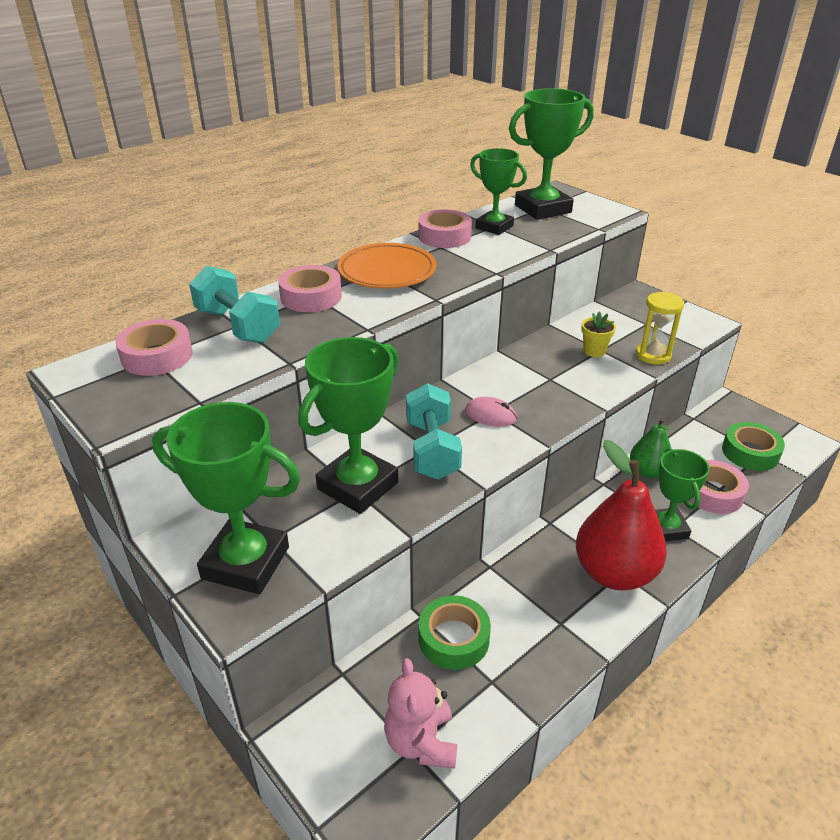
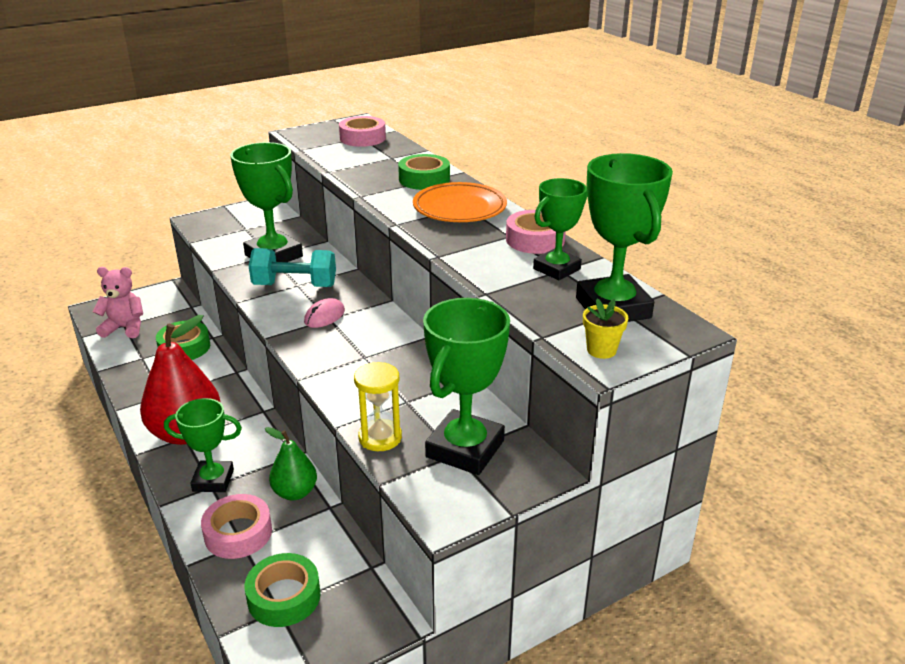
camera: 100 degrees right, 5 degrees down
(237, 326) = (390, 157): turquoise dumbbell -> none
(246, 562) = (231, 222): green trophy -> green trophy (465, 449)
(311, 297) = (424, 179): pink tape -> green tape
(594, 351) = (405, 396): yellow flower pot -> yellow flower pot (601, 350)

